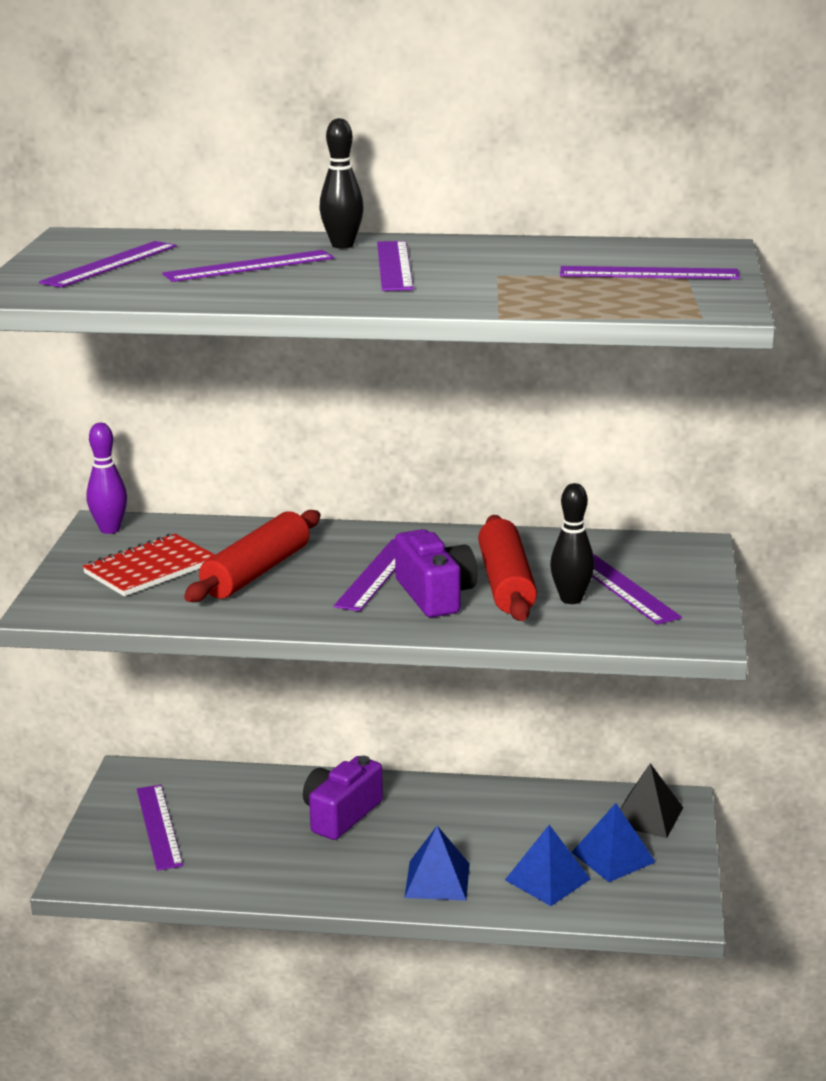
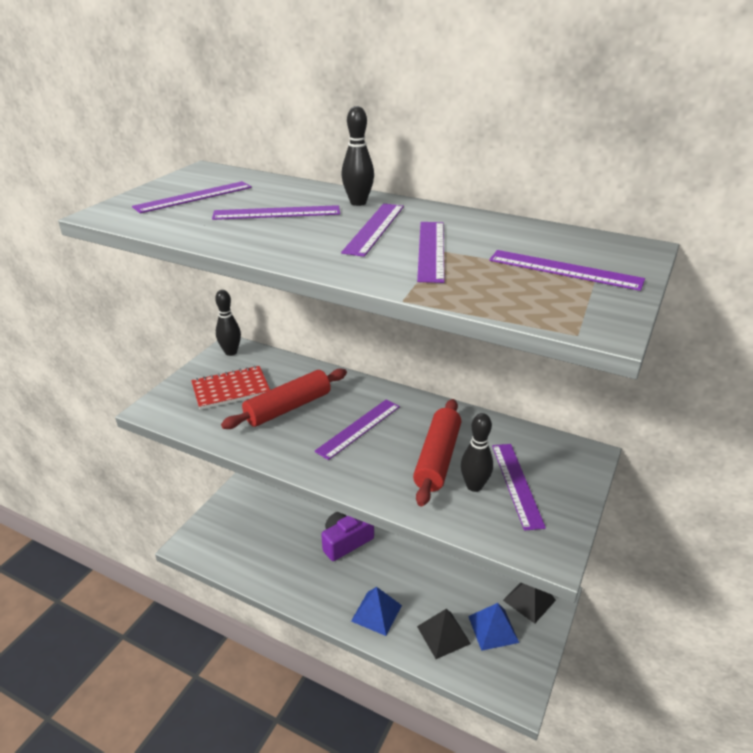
camera: 20 degrees right, 10 degrees up
(110, 529) = (231, 352): purple bowling pin -> black bowling pin
(159, 826) = (245, 521): purple ruler -> purple ruler (431, 250)
(435, 595) = (385, 457): purple camera -> none
(547, 879) = (443, 634): blue pyramid -> black pyramid

